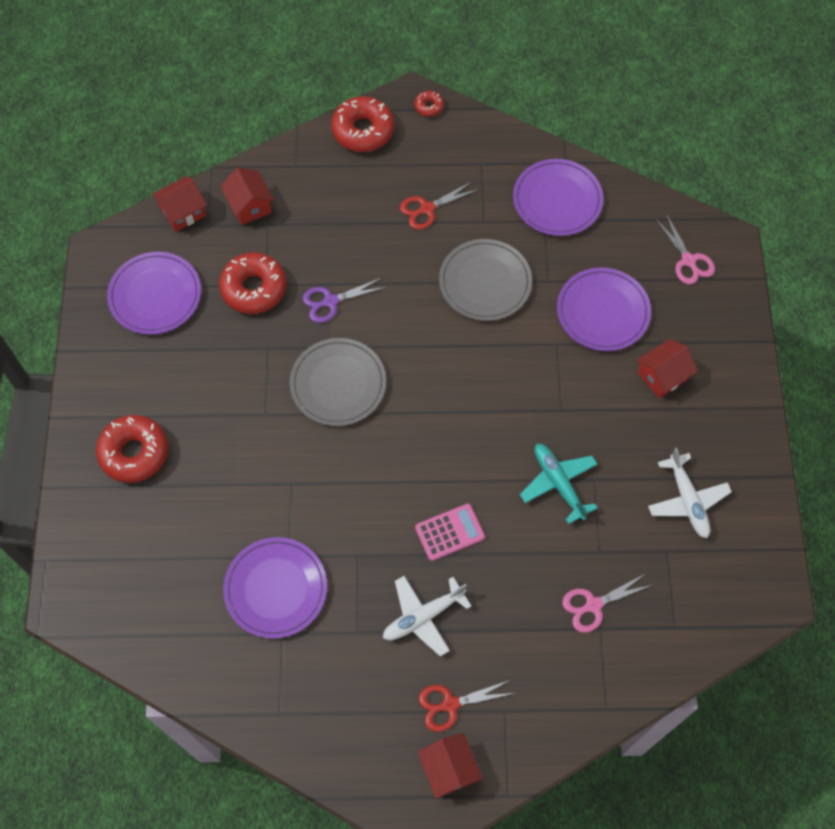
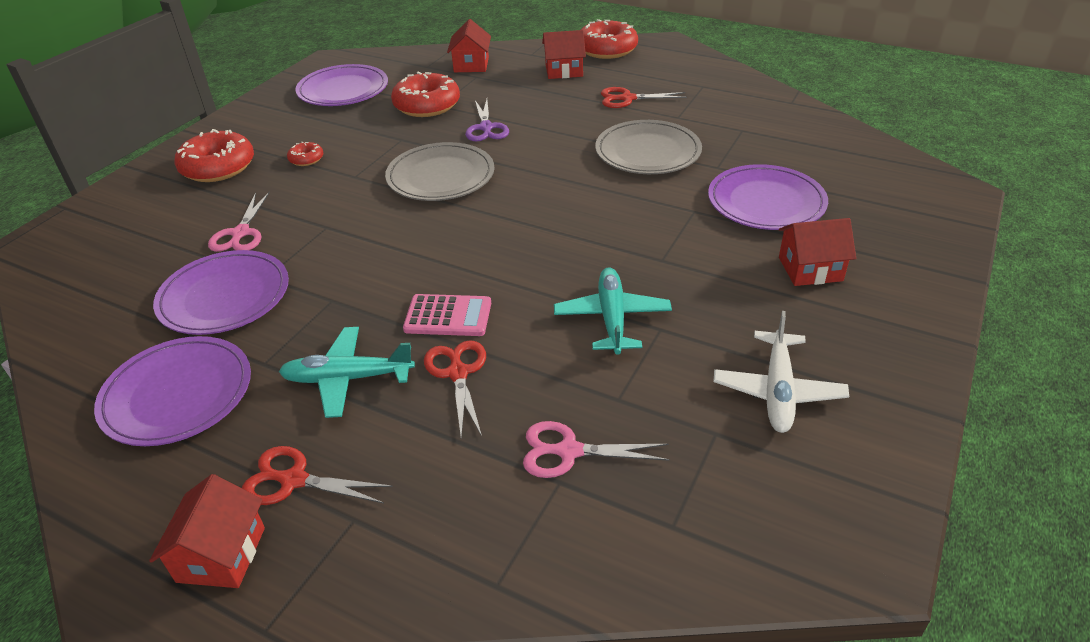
camera: 30 degrees right, 25 degrees down
(183, 212) = (414, 57): red house -> red house (564, 71)
(330, 301) = (486, 128): purple scissors -> purple scissors turned 105 degrees counterclockwise
(423, 617) = (347, 378): white plane -> turquoise plane
(429, 107) = (678, 49): red donut -> red donut (306, 159)
(490, 578) = (458, 373): none -> red scissors
(557, 200) = (766, 121): purple plate -> purple plate (177, 395)
(688, 260) = (897, 192): pink scissors -> pink scissors (240, 233)

